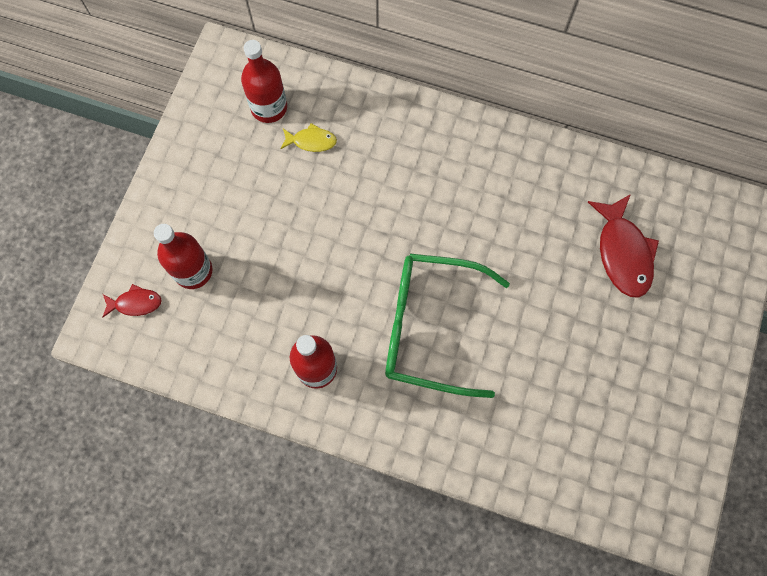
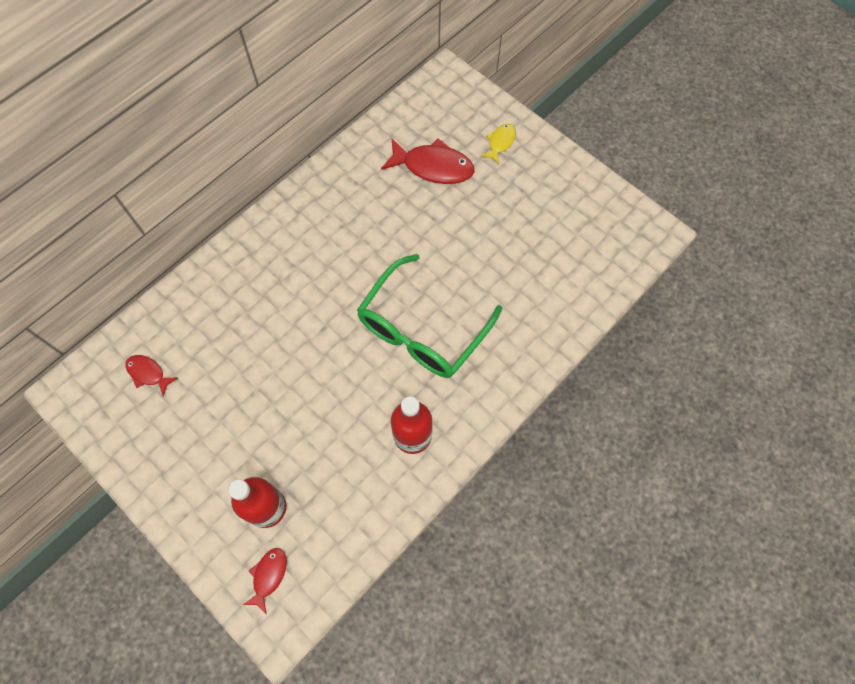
camera: 65 degrees left, 5 degrees down
(269, 107) = (148, 373): red bottle -> red fish
(311, 141) = (203, 351): yellow fish -> yellow fish (500, 143)

